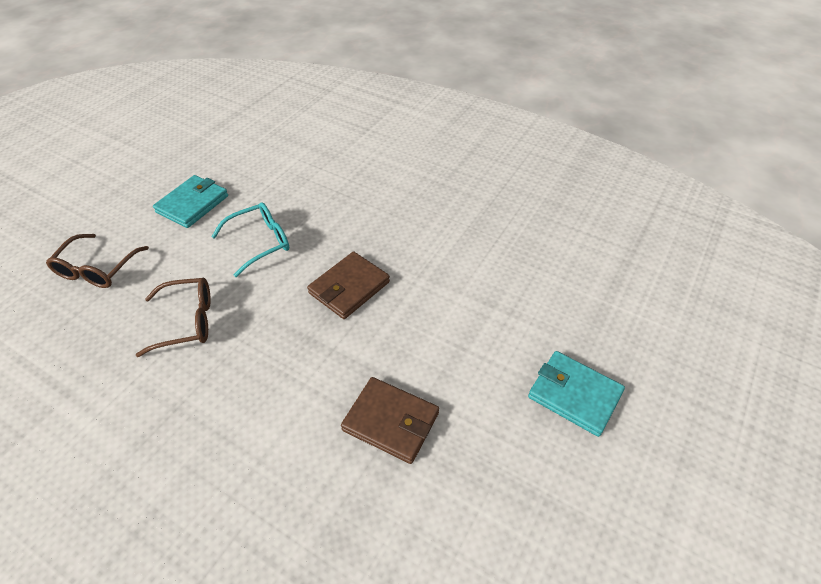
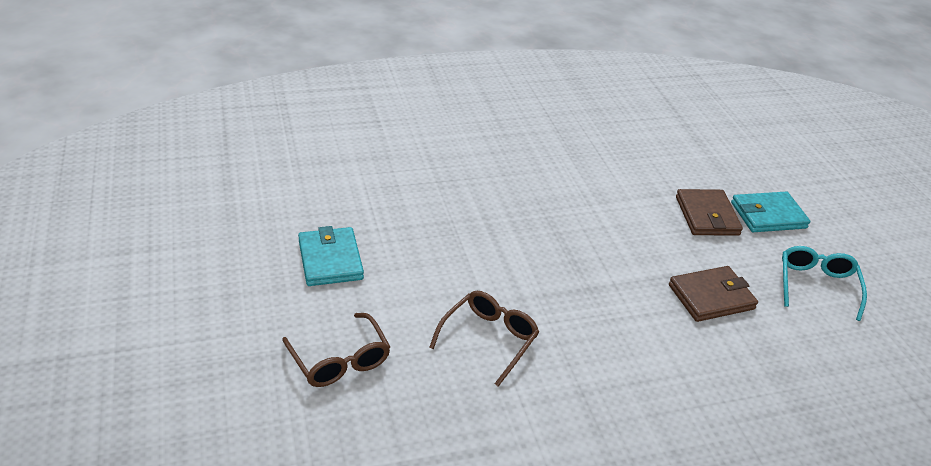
camera: 50 degrees left, 10 degrees down
(259, 243) = (443, 253): turquoise glasses -> turquoise glasses (816, 286)
(349, 288) = (560, 240): brown wallet -> brown wallet (707, 216)

